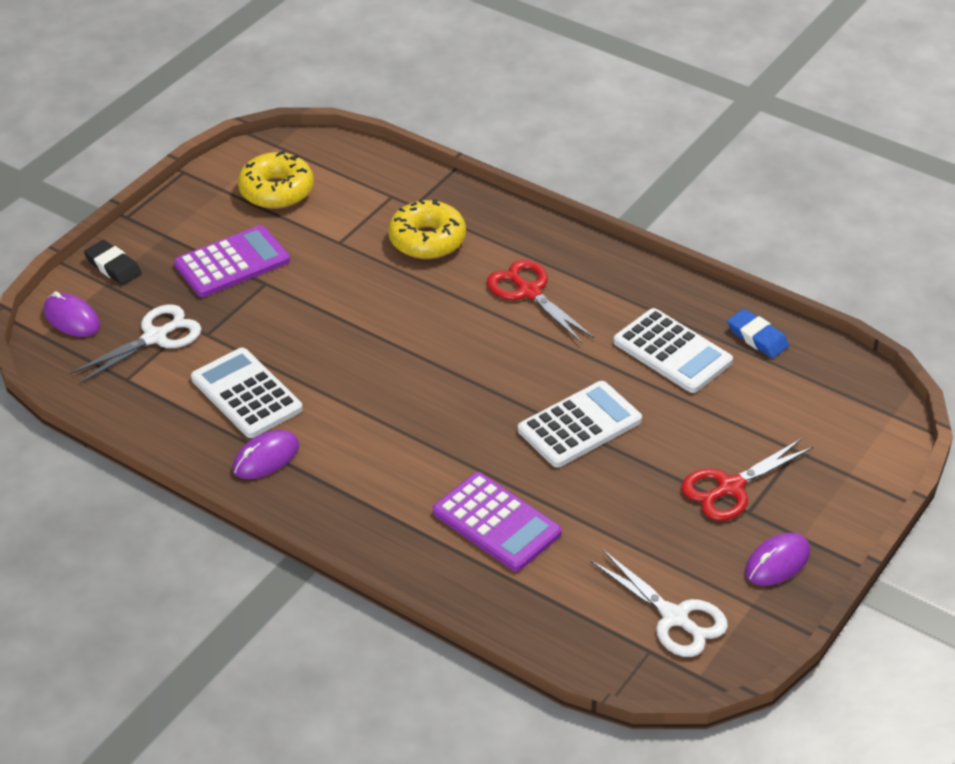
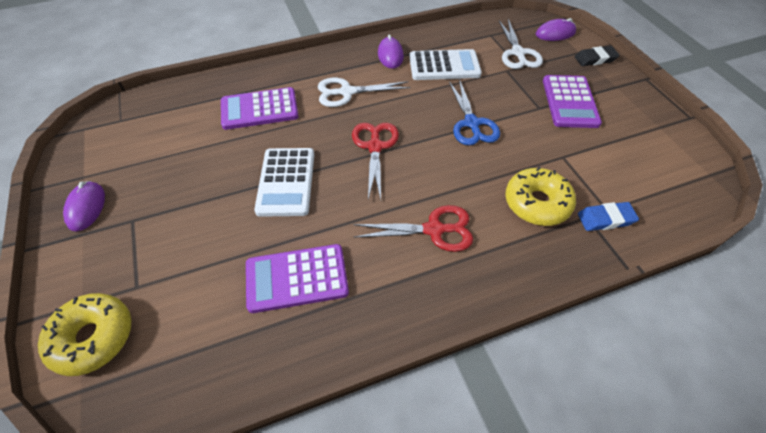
camera: 125 degrees right, 10 degrees up
(276, 191) = (645, 151): yellow donut -> yellow donut (93, 338)
(346, 325) = (471, 123): none -> blue scissors
(672, 352) = (297, 278): white calculator -> purple calculator
(674, 617) = (121, 140): white scissors -> white scissors (347, 92)
(730, 487) = (157, 224): red scissors -> red scissors (375, 147)
(757, 337) = (254, 353): blue eraser -> blue eraser (605, 219)

